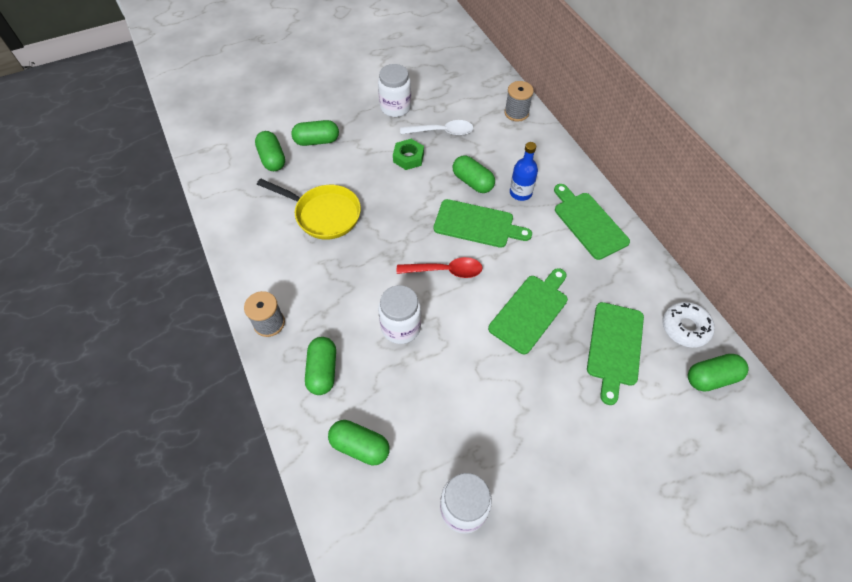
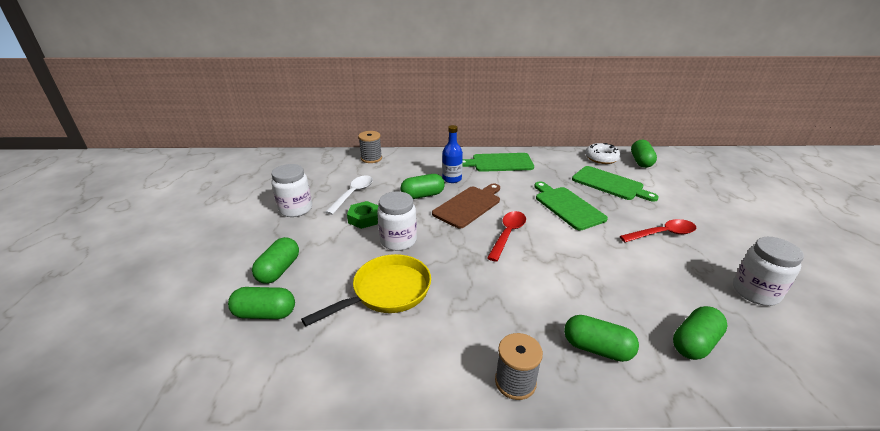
camera: 65 degrees left, 25 degrees down
(401, 327) = (559, 276): white jar -> white jar (398, 241)
(477, 224) = (469, 205): green cutting board -> brown cutting board
(528, 414) = (662, 234): none -> red spoon

